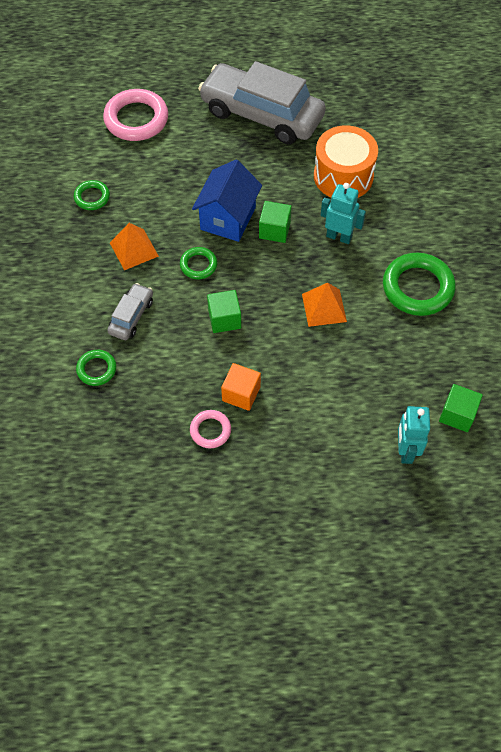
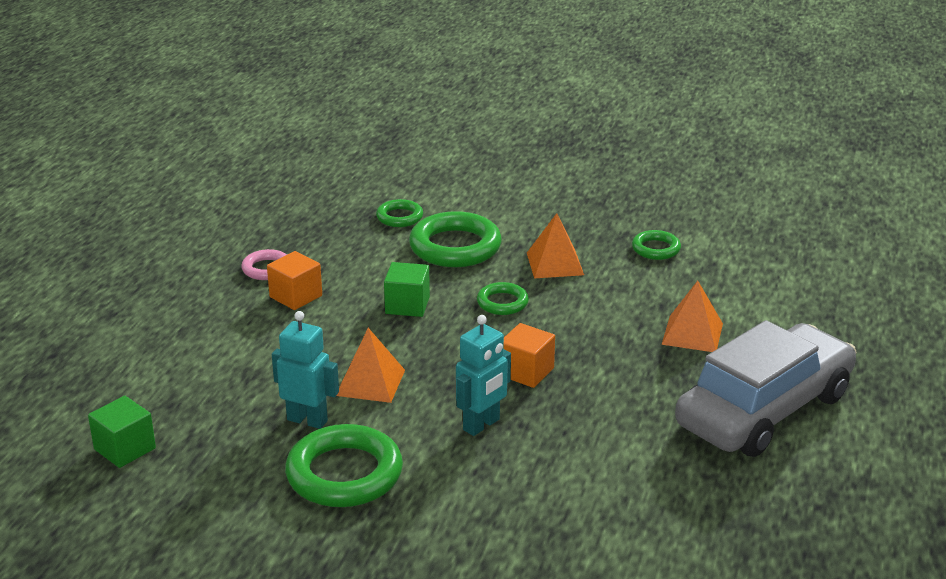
camera: 110 degrees right, 30 degrees down
(131, 316) = (455, 247): grey car -> green ring
(136, 119) = (789, 301): pink ring -> none
(195, 158) = (692, 333): none -> orange pyramid
(228, 218) = (568, 339): blue house -> none
(274, 230) = (526, 372): green cube -> orange cube
(343, 176) = (598, 459): orange drum -> none
(405, 451) = (118, 393): turquoise robot -> turquoise robot (307, 420)

